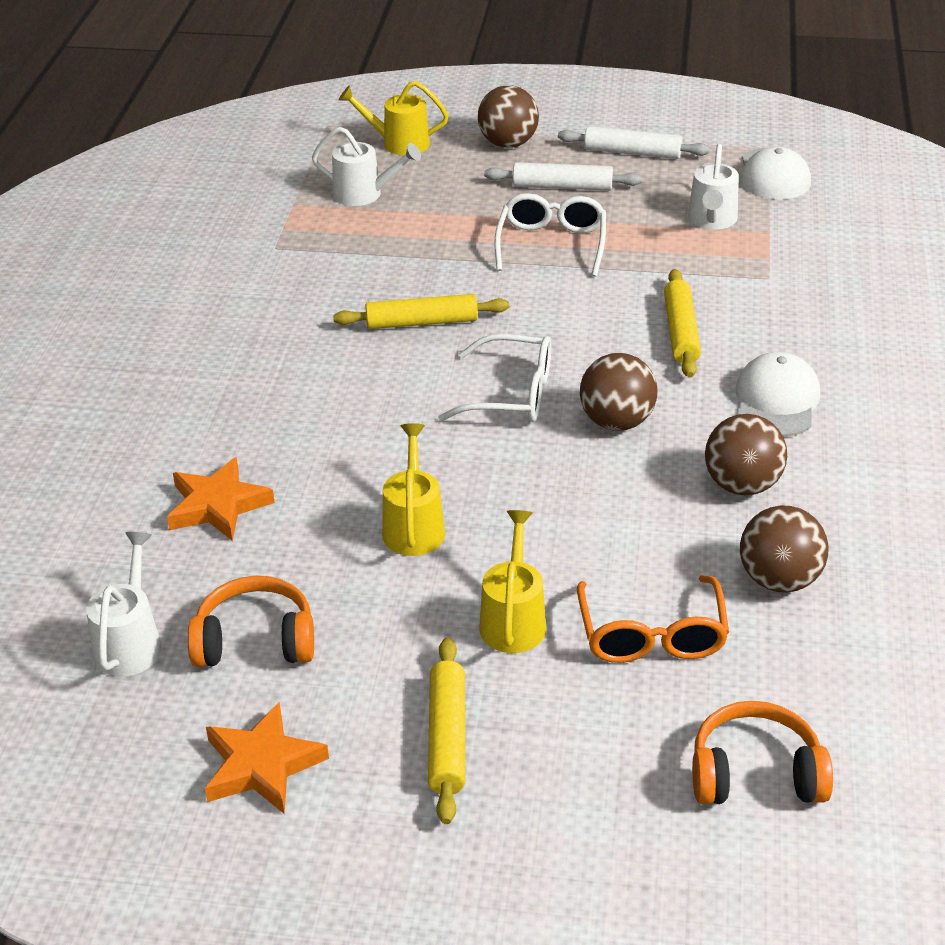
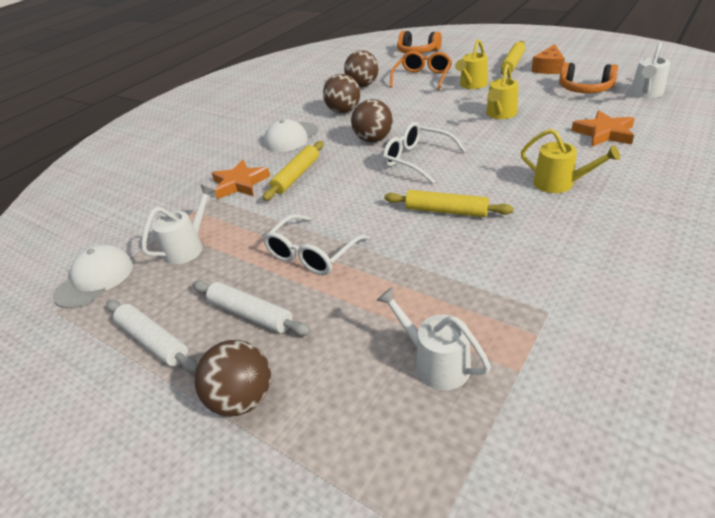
camera: 150 degrees left, 0 degrees up
(262, 765) = (584, 63): orange star -> orange star (240, 183)
(349, 725) = (548, 68): none -> orange cheese
(398, 143) = (356, 449): yellow watering can -> yellow watering can (560, 184)

